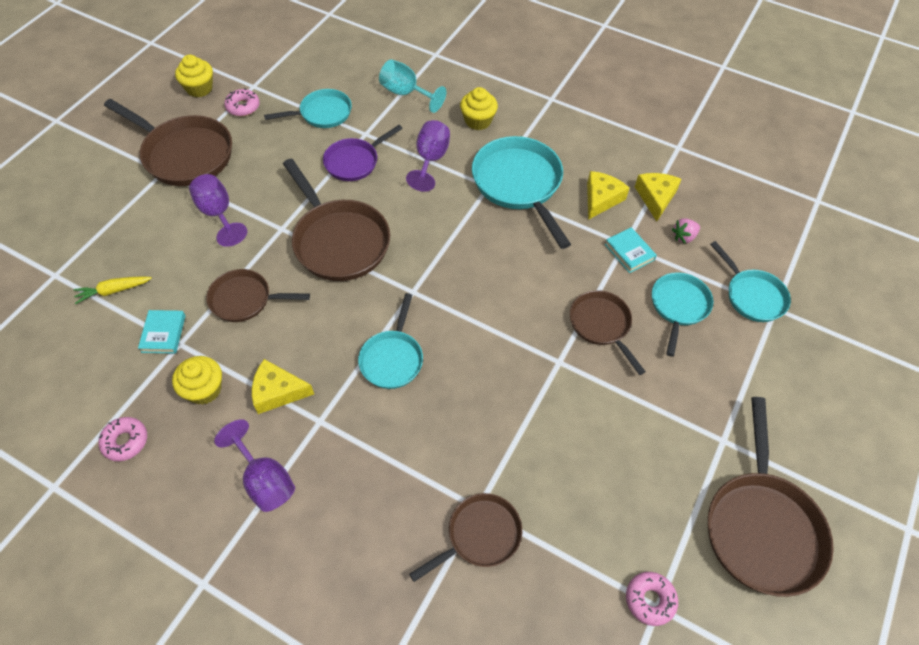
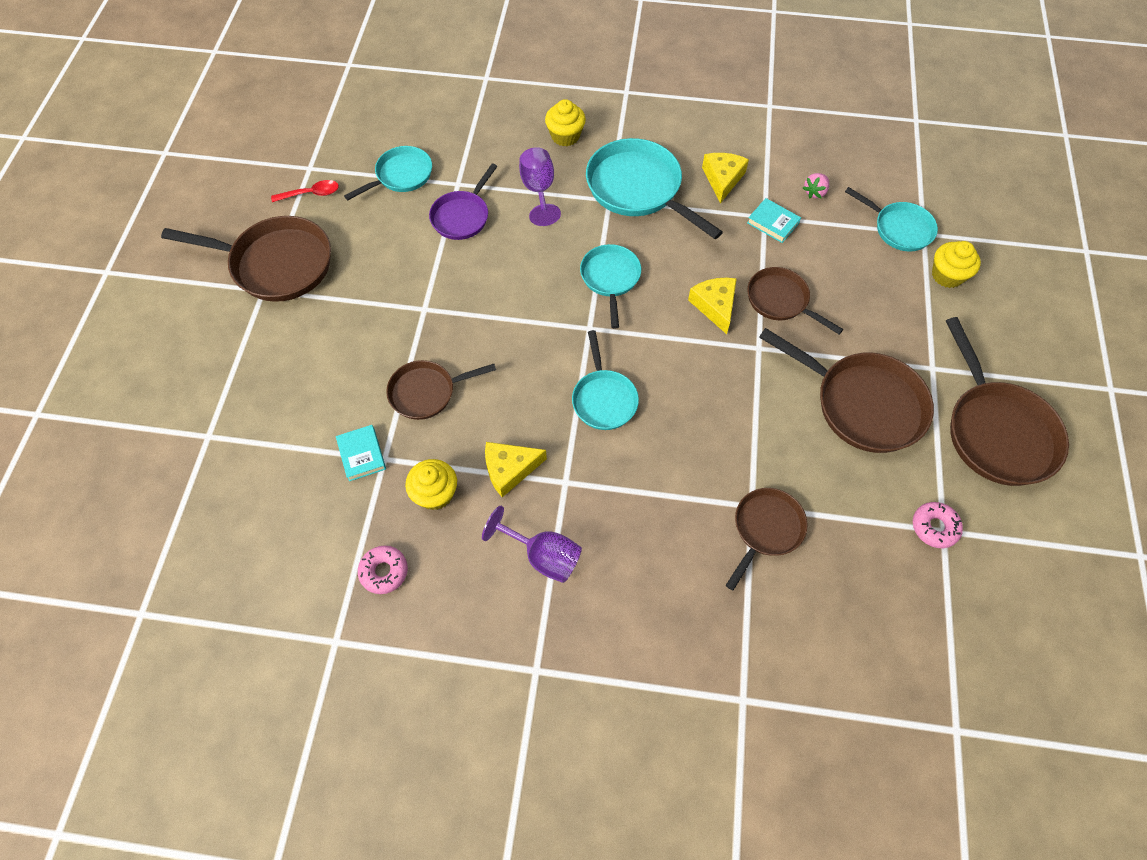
camera: 20 degrees left, 5 degrees up
(114, 291) = (283, 430): yellow carrot -> none
(199, 88) = (251, 188): yellow cupcake -> yellow cupcake (947, 275)
(218, 214) = (349, 315): purple goblet -> none
(243, 107) = (311, 194): pink donut -> red spoon
(339, 241) = (490, 302): brown pan -> brown pan (862, 404)
(406, 93) = (478, 129): turquoise goblet -> none
(656, 197) = (772, 162): yellow cheese -> yellow cheese (715, 306)
(678, 306) = (840, 260): turquoise pan -> turquoise pan (610, 279)

